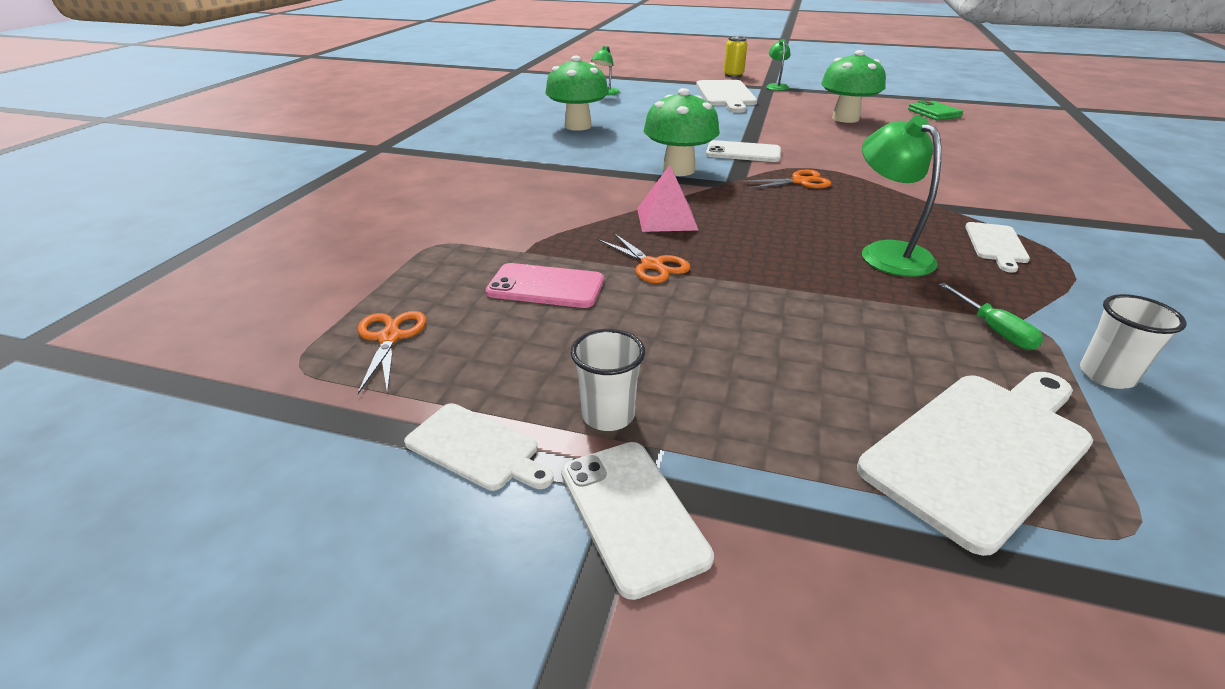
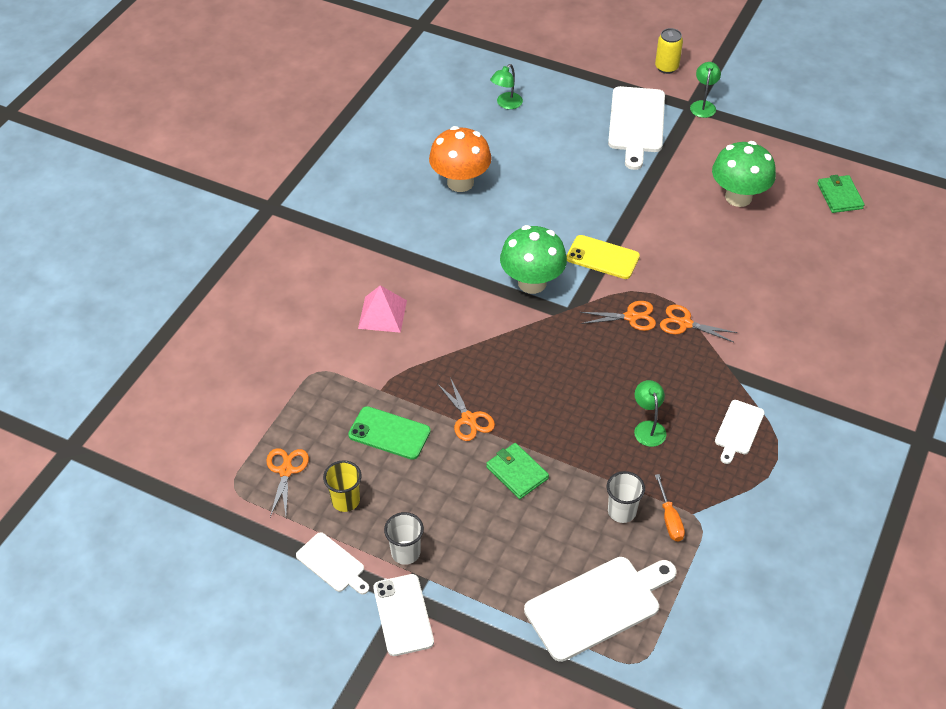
camera: 10 degrees right, 15 degrees up
(490, 361) = (345, 501): none -> yellow cup
(545, 286) = (389, 433): pink phone -> green phone
(578, 126) = (460, 182): green mushroom -> orange mushroom
(666, 219) = (497, 360): pink pyramid -> pink pyramid (382, 314)
(743, 152) = (602, 257): white phone -> yellow phone
(744, 306) = (517, 472): none -> green wallet
(861, 181) = (685, 323): none -> orange scissors
(887, 252) = (648, 428): green lamp -> green lamp, size x0.61
(994, 330) = (669, 519): green screwdriver -> orange screwdriver
(1106, 375) = (710, 566): white cup -> white cup (622, 511)

